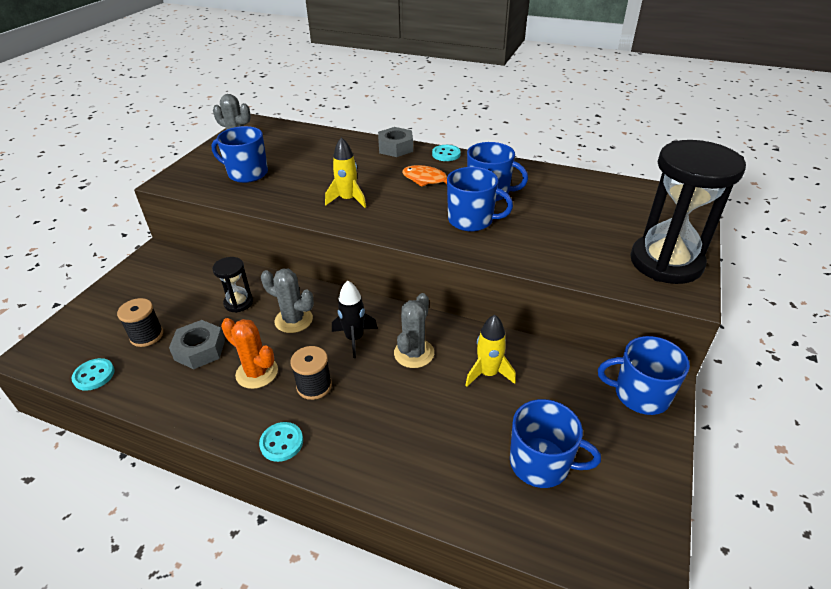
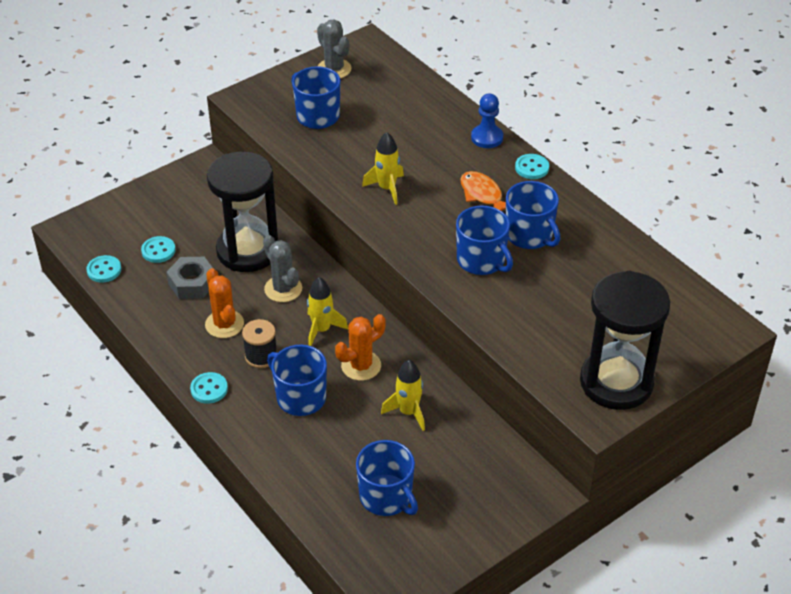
camera: 30 degrees right, 5 degrees up
(147, 335) = (158, 251): black spool -> turquoise button
(238, 303) = (248, 251): black hourglass -> black hourglass, size x2.16
(354, 338) = (322, 330): black rocket -> yellow rocket
(395, 148) = (487, 138): grey nut -> blue pawn
(414, 353) = (361, 366): grey cactus -> orange cactus
(640, 394) = (520, 489): blue mug -> blue mug (300, 397)

